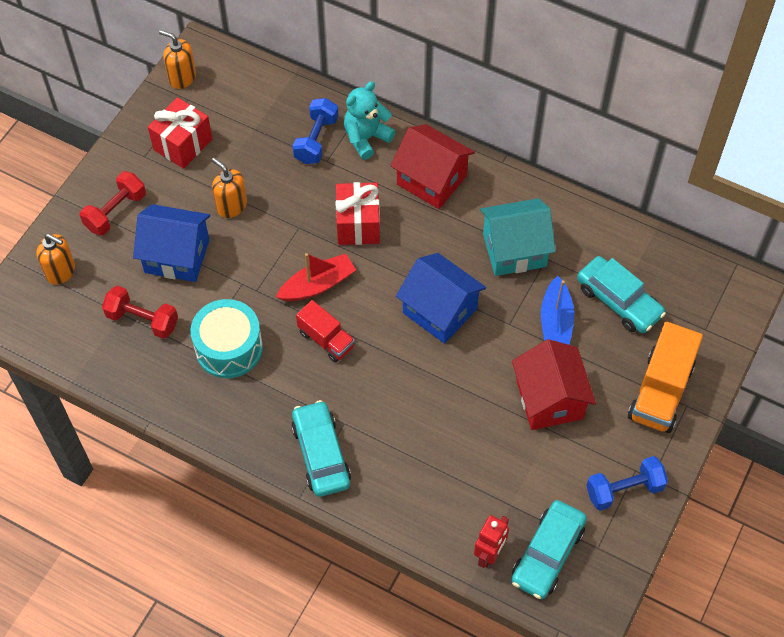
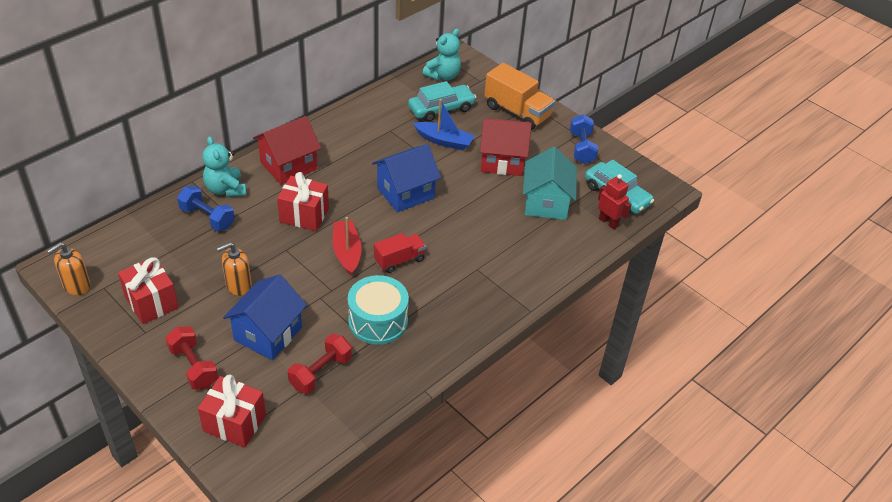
camera: 75 degrees left, 15 degrees down
(61, 271) = (234, 423): orange soap dispenser -> red gift
(321, 454) = (498, 289): turquoise car -> none
(514, 250) = (375, 143): turquoise house -> turquoise house (546, 203)
(691, 282) = (443, 75): none -> turquoise teddy bear

